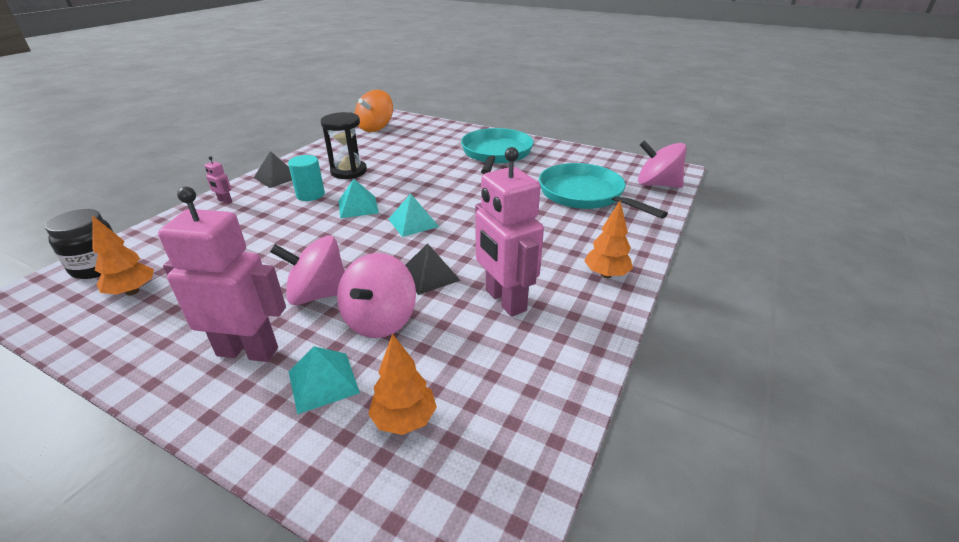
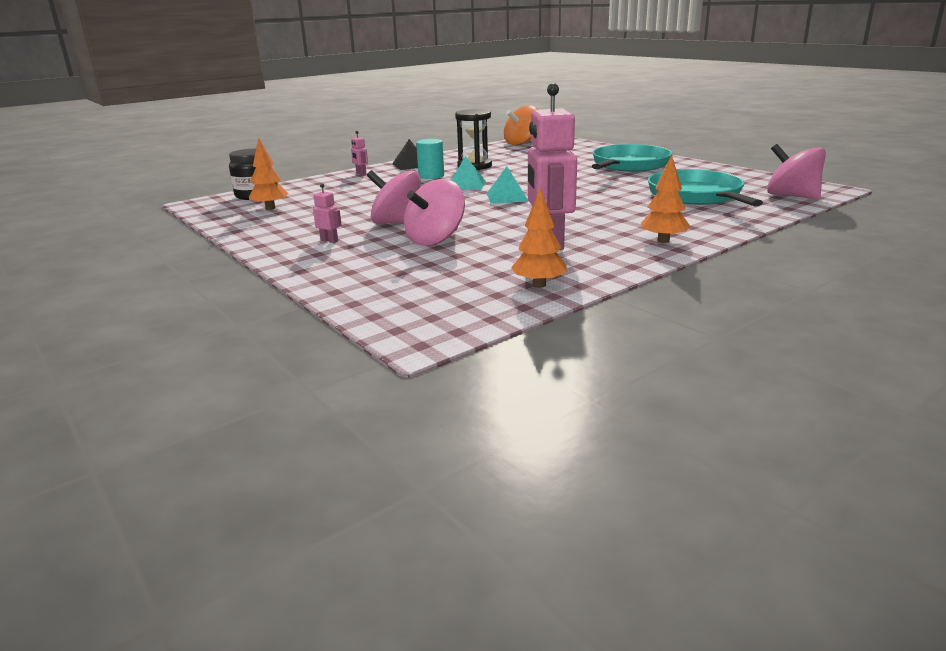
camera: 25 degrees right, 10 degrees down
(248, 351) = (329, 241): pink robot -> pink robot, size x0.40
(323, 382) = (371, 259): turquoise pyramid -> none
(404, 419) = (415, 281): orange tree -> orange tree (539, 285)
(429, 275) = (496, 224): black pyramid -> none

